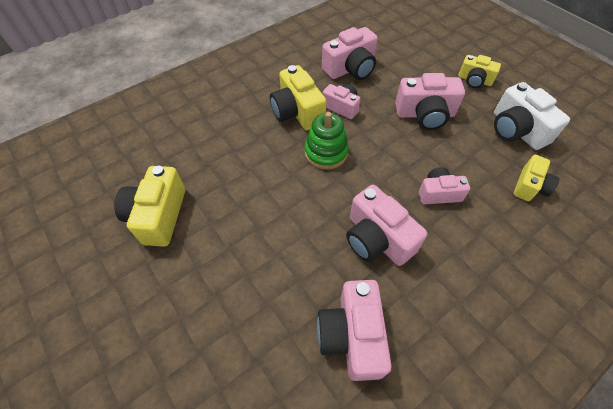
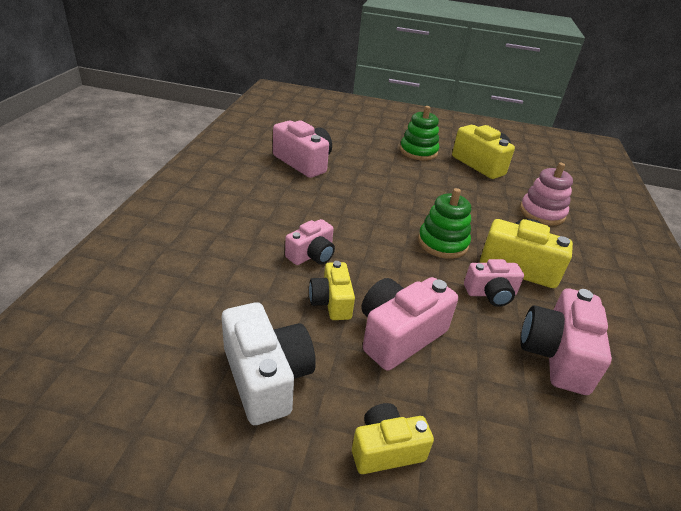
camera: 135 degrees right, 20 degrees down
(191, 278) = (418, 151): none -> green stacking toy
(207, 136) = (542, 213): none -> pink stacking toy
(377, 239) = (333, 205): pink camera -> none
(516, 130) = (266, 377): white camera -> white camera turned 45 degrees clockwise
(529, 186) = (219, 304): yellow camera -> yellow camera (331, 302)

